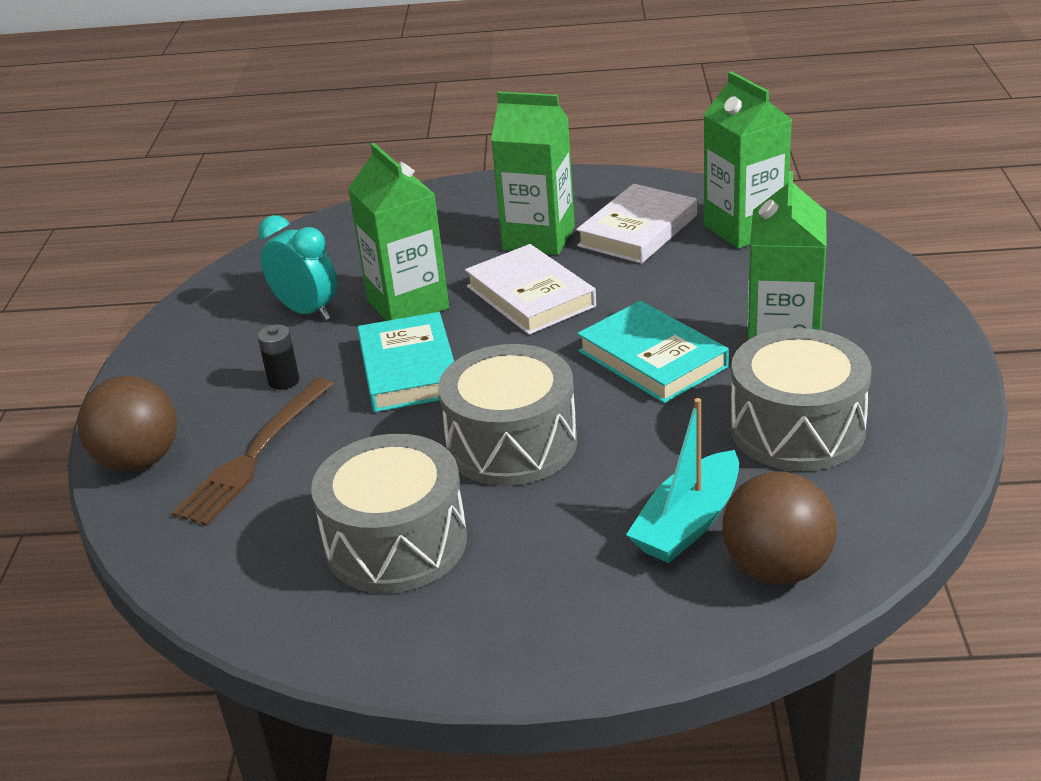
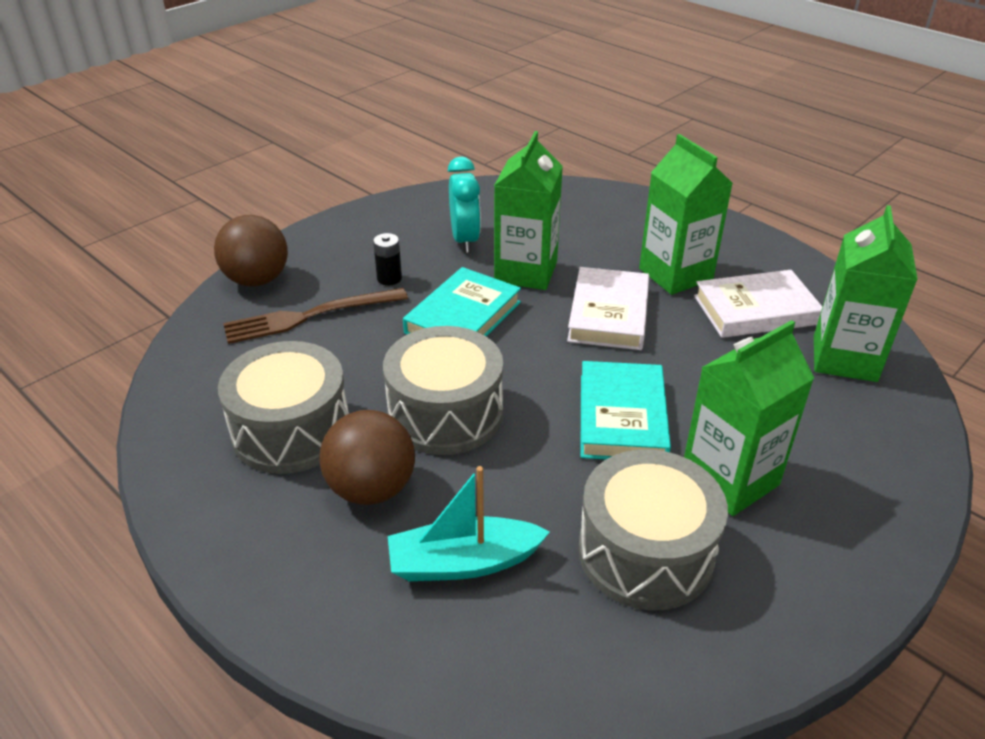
camera: 40 degrees right, 5 degrees up
(777, 568) = (467, 651): brown ball -> brown ball (372, 488)

